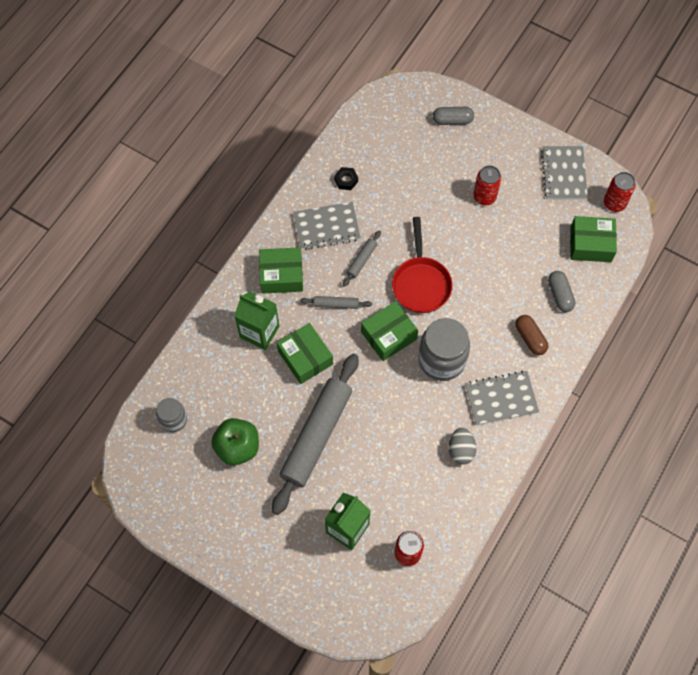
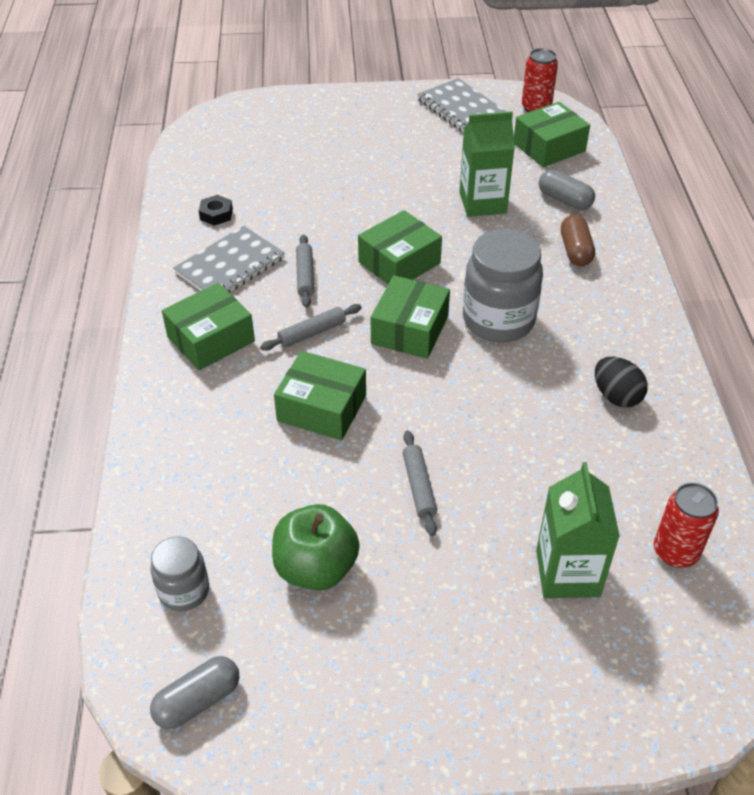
camera: 35 degrees left, 20 degrees down
(259, 332) = (231, 413): green carton -> green carton (482, 203)
(317, 436) = (419, 486): grey rolling pin -> grey rolling pin, size x0.42
(421, 283) = (399, 262): red pan -> green box
(452, 120) = (297, 116): grey capsule -> grey capsule (198, 701)
(461, 450) = (616, 396): grey egg -> black egg
(484, 197) = (396, 159): red can -> none
(501, 399) = (606, 321): grey notebook -> none
(530, 338) = (575, 250): brown capsule -> brown capsule turned 60 degrees clockwise

